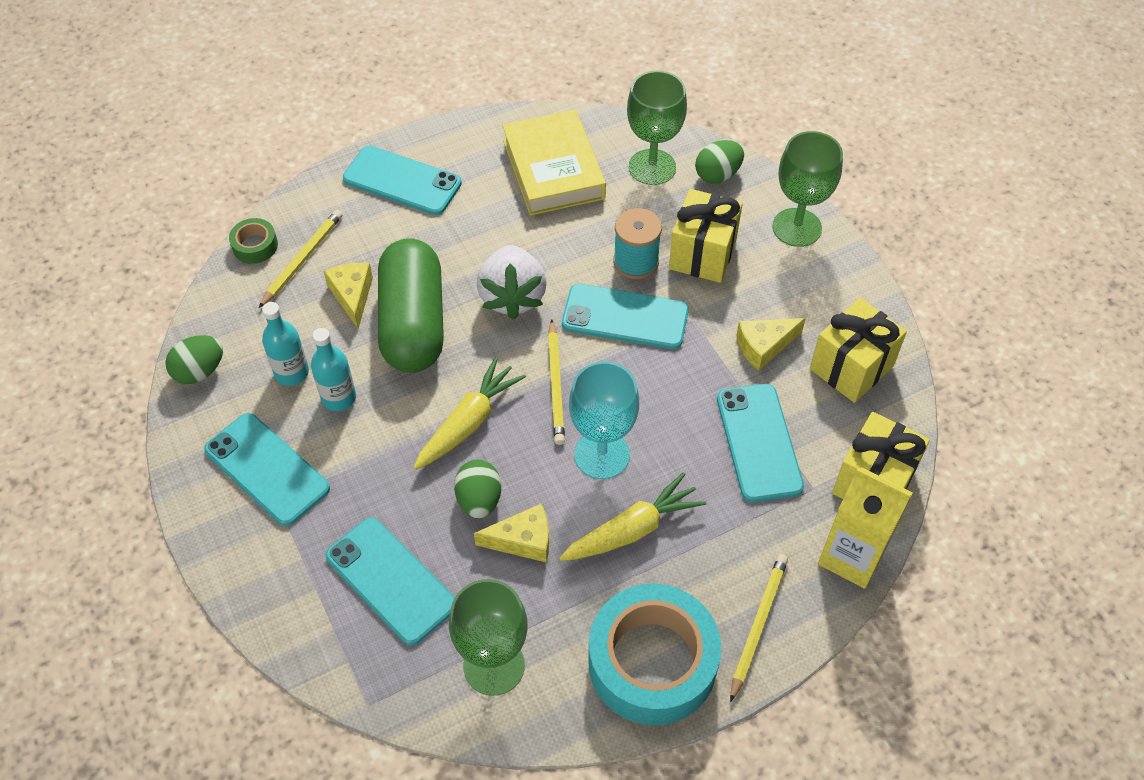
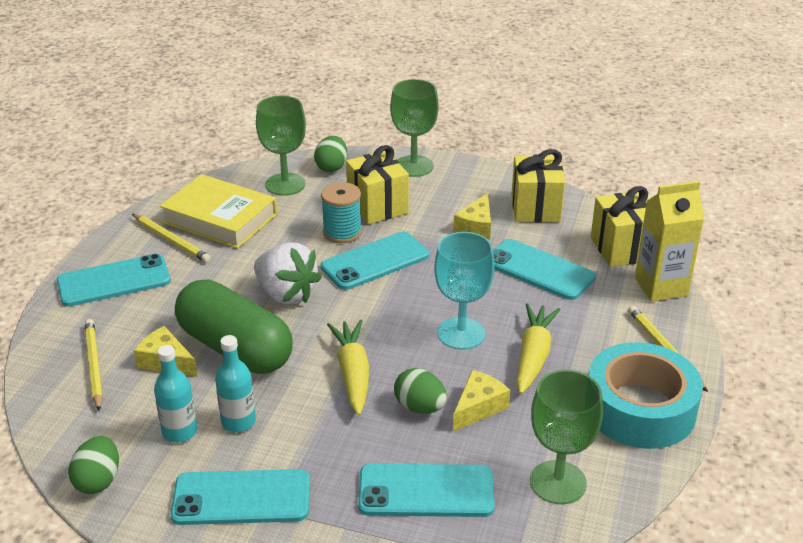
camera: 45 degrees left, 20 degrees down
(255, 246) = (40, 381): green tape -> none
(556, 385) = (381, 319): yellow pencil -> yellow pencil (171, 240)

